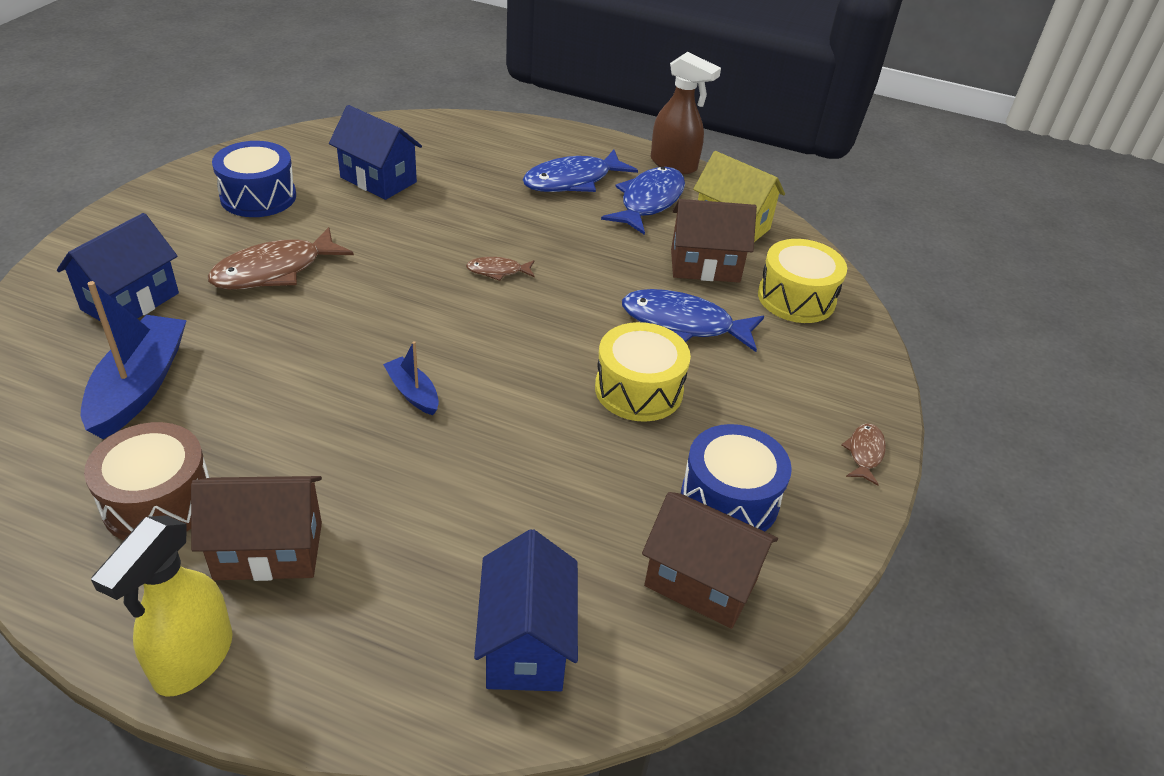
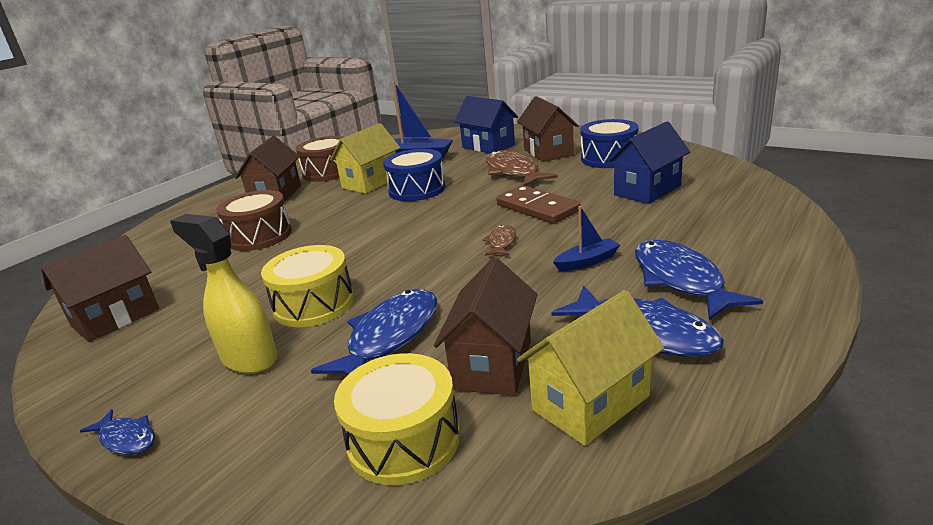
camera: 110 degrees right, 15 degrees down
(193, 660) = (232, 189): yellow spray bottle -> yellow spray bottle (249, 358)
(202, 243) = (548, 152): none -> brown house
(252, 420) = (371, 182): none -> yellow house
(408, 249) = (537, 208): none -> brown domino
(413, 393) = (367, 219): blue boat -> blue boat (587, 262)
(455, 508) = (259, 236): none -> brown drum
(526, 644) = (149, 257): blue house -> none
(674, 165) = (765, 364): brown spray bottle -> none
(729, 499) = (164, 339): blue drum -> blue drum (417, 189)
(864, 453) = (126, 439): brown fish -> blue fish

